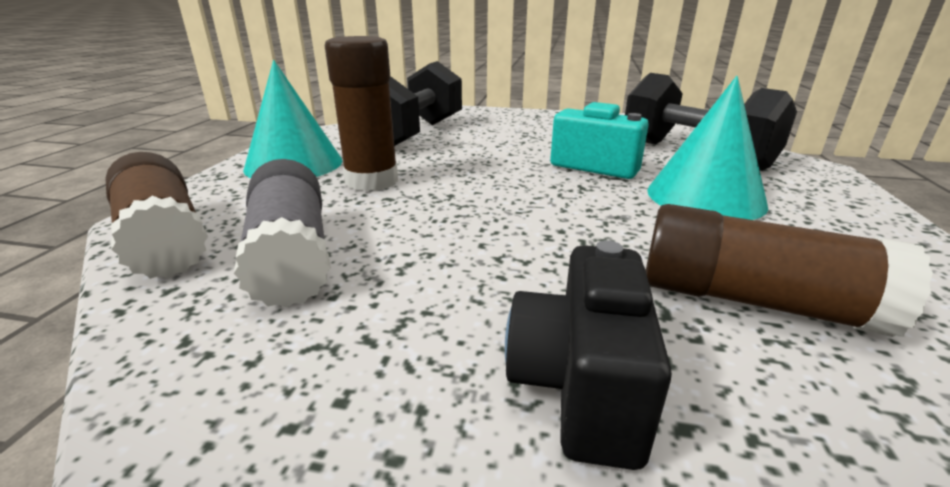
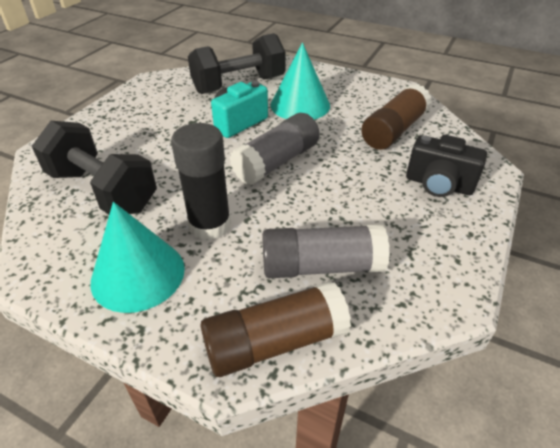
camera: 75 degrees left, 15 degrees up
(372, 181) = (210, 225): brown glue stick -> black glue stick
(523, 199) = (276, 162): none -> grey glue stick

